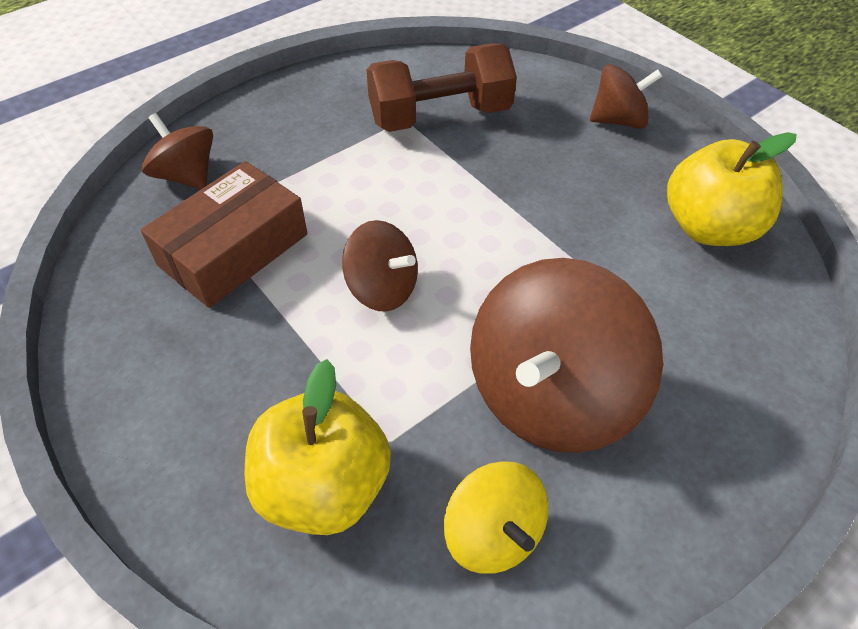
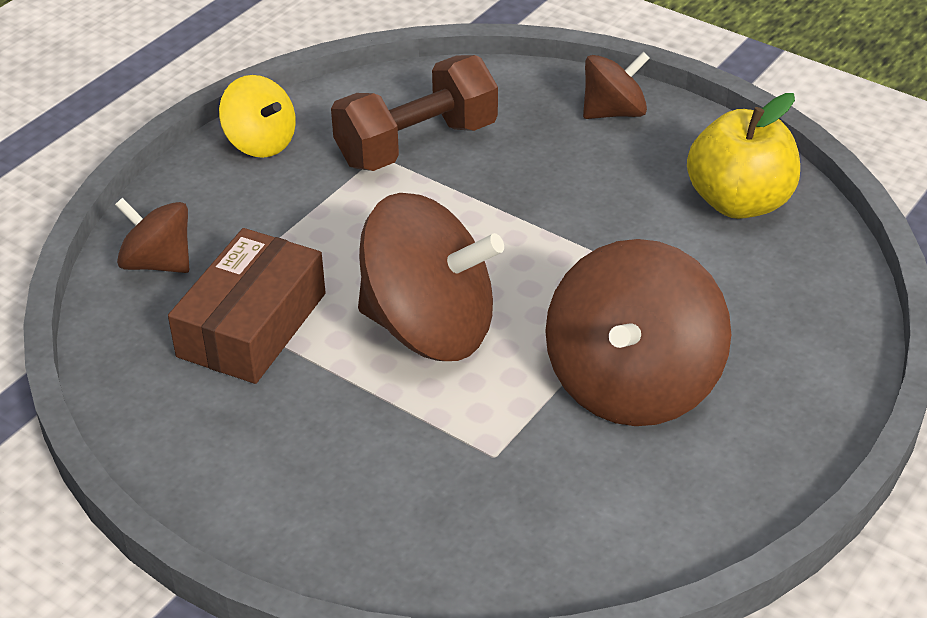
camera: 15 degrees left, 10 degrees down
(323, 486) = (448, 505): yellow apple -> none
(382, 288) = (429, 327): brown spinning top -> brown spinning top, size x1.84
(493, 533) = (620, 503): yellow spinning top -> yellow spinning top (260, 142)

